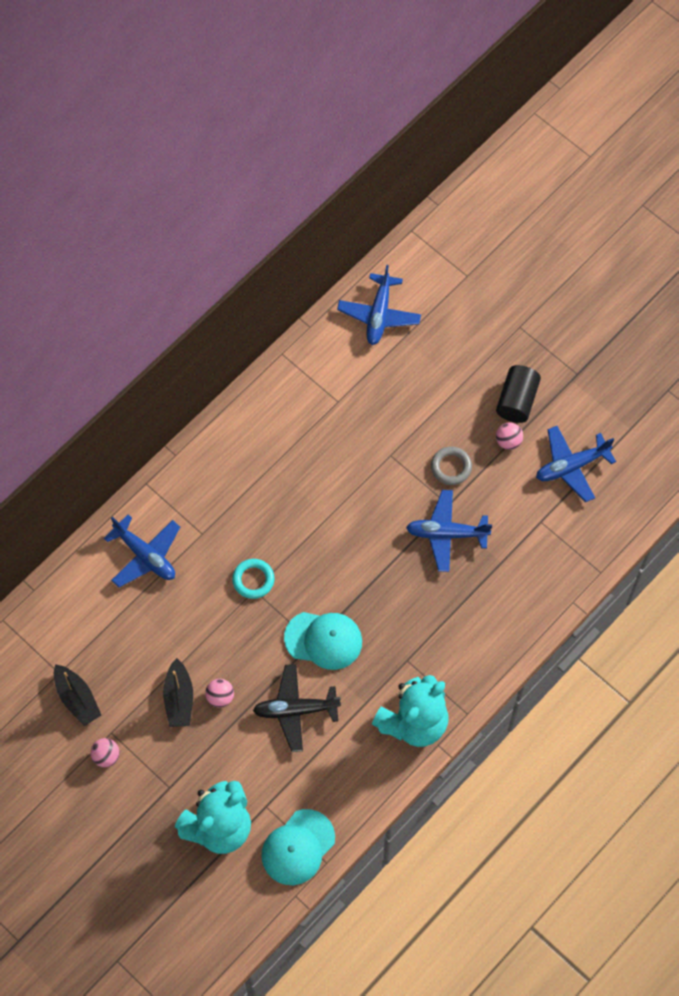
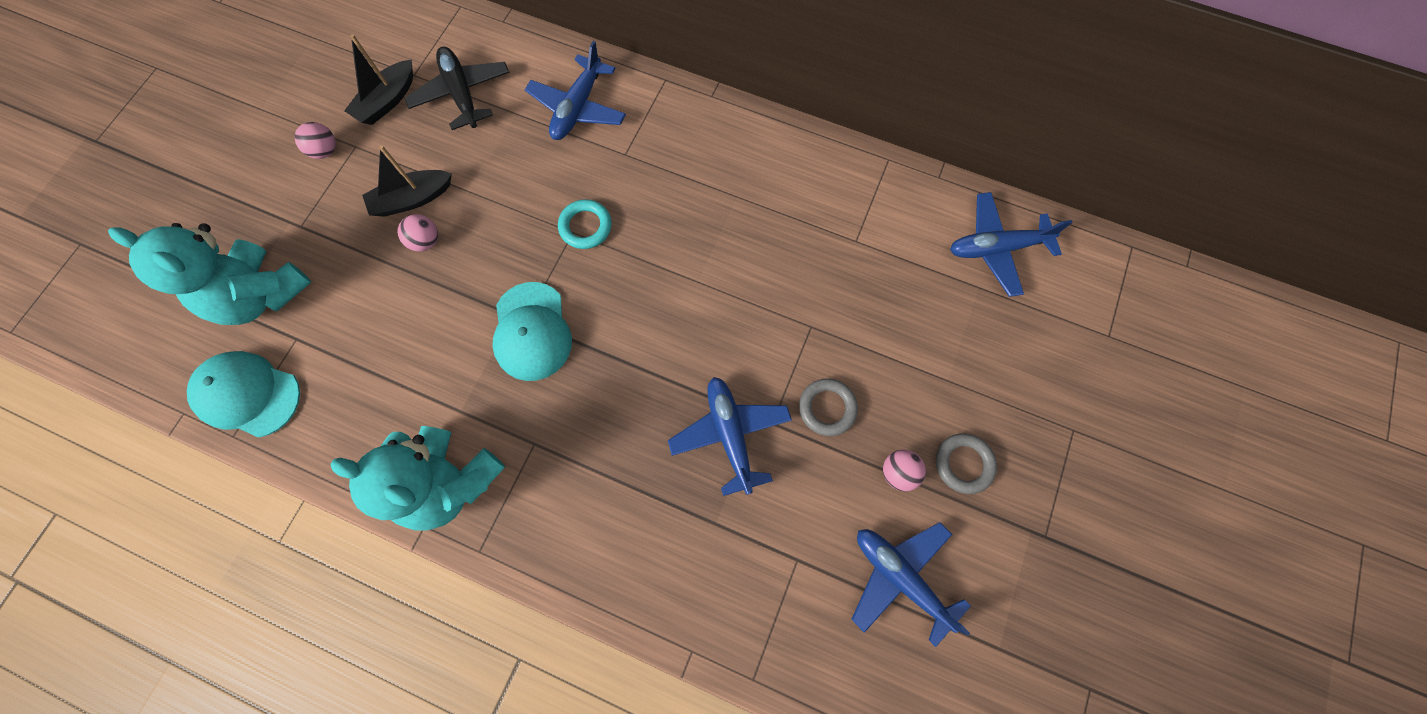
camera: 70 degrees right, 5 degrees up
(295, 710) = (430, 330): black plane -> black plane (462, 94)
(517, 400) = (963, 464): black cylinder -> grey ring

